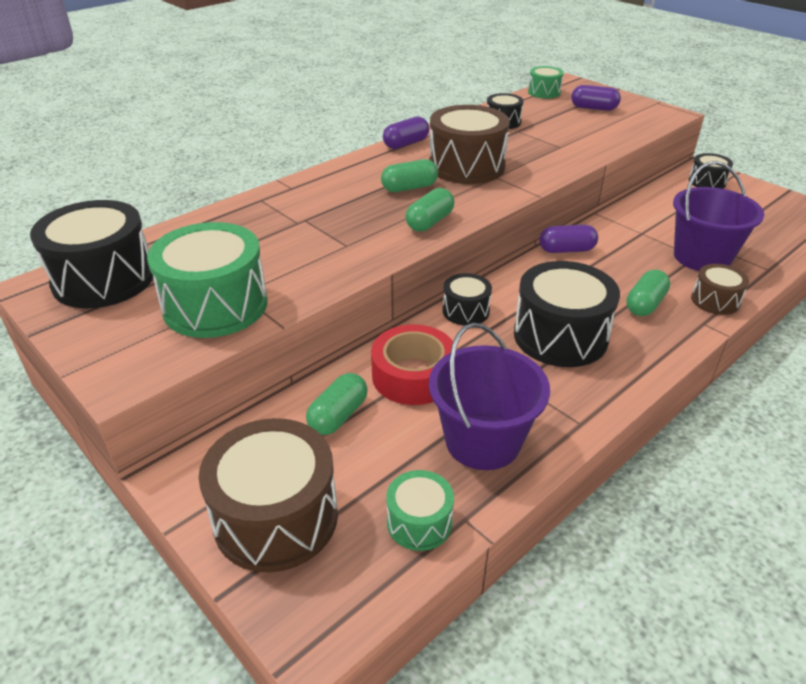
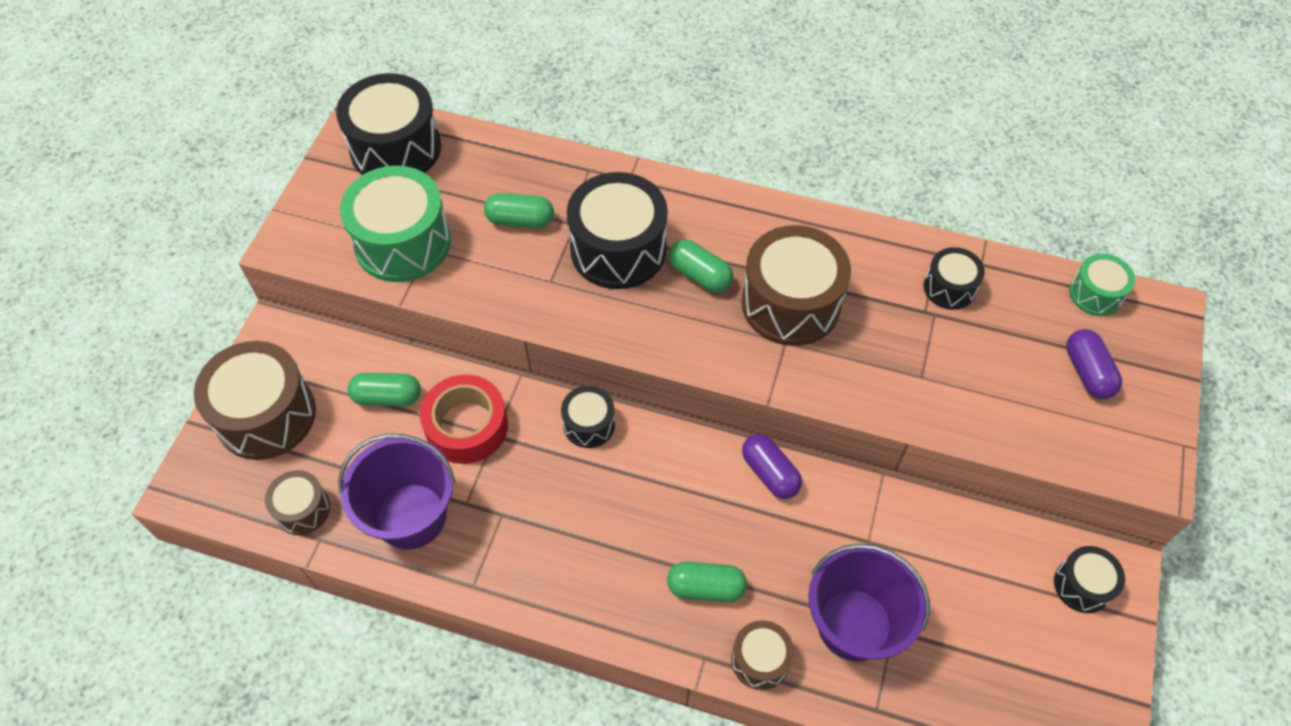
camera: 60 degrees right, 20 degrees up
(406, 144) = (805, 221): purple capsule -> none
(419, 522) = (302, 509): green drum -> brown drum
(430, 222) = (638, 326): green capsule -> green capsule (520, 220)
(560, 336) = (596, 524): black drum -> black drum (618, 249)

